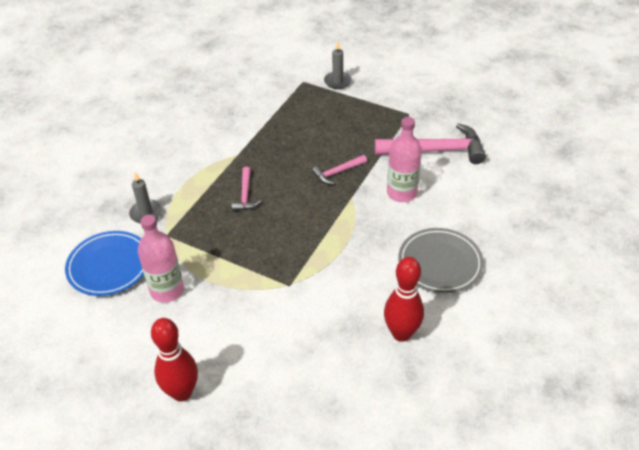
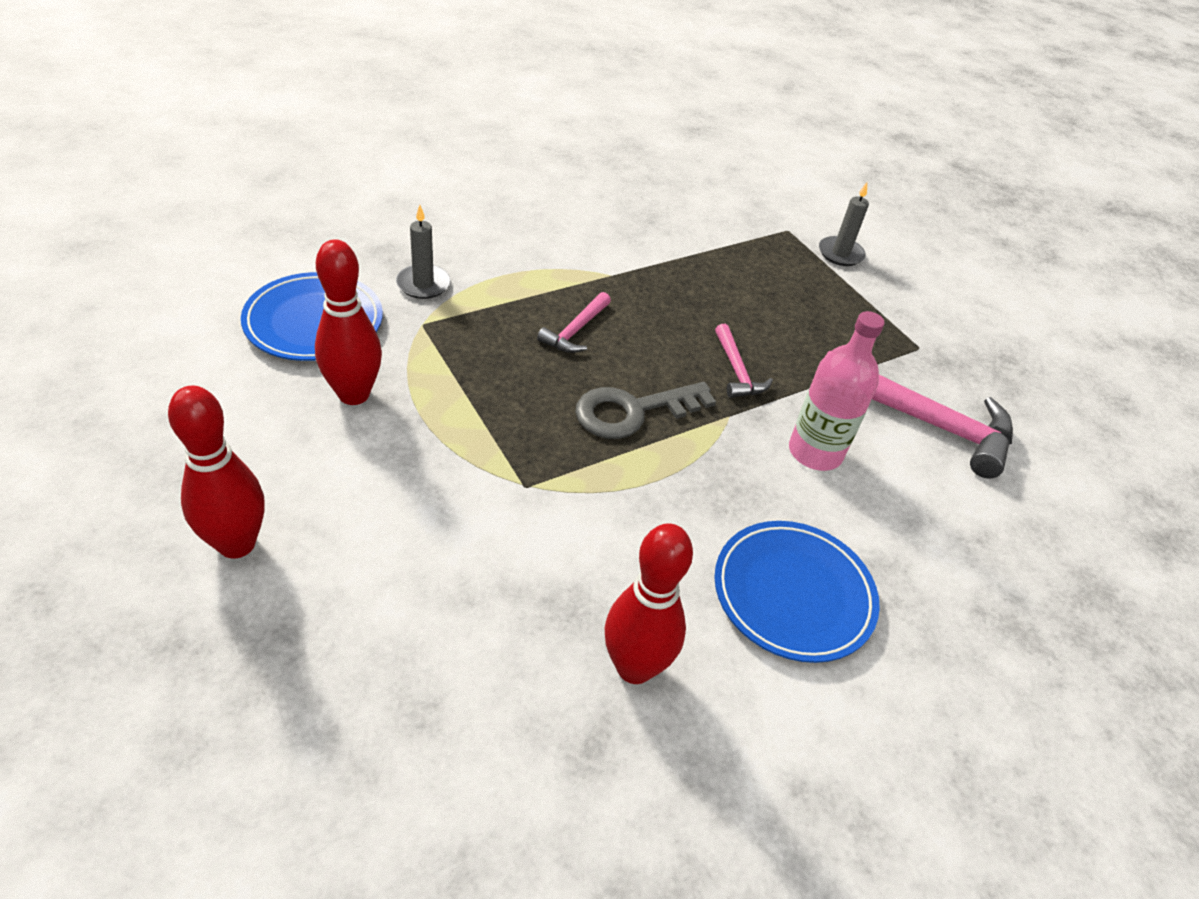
camera: 25 degrees right, 0 degrees up
(167, 290) = (354, 394): pink bottle -> red bowling pin
(307, 220) = (633, 411): none -> grey key
(337, 172) = (737, 371): pink hammer -> pink hammer turned 105 degrees counterclockwise
(440, 263) = (793, 594): grey plate -> blue plate

